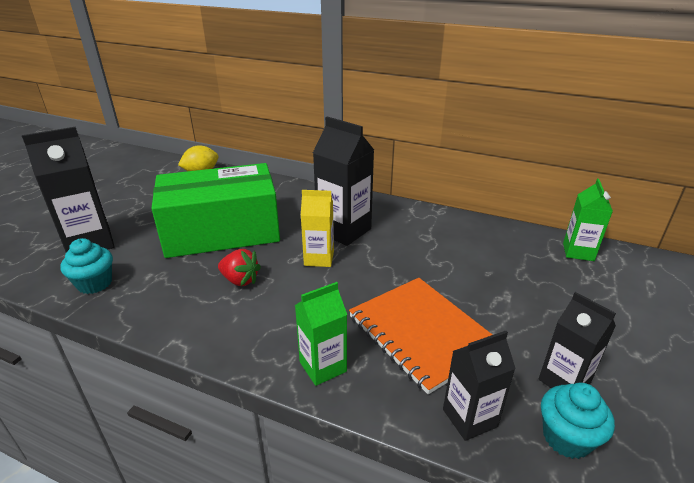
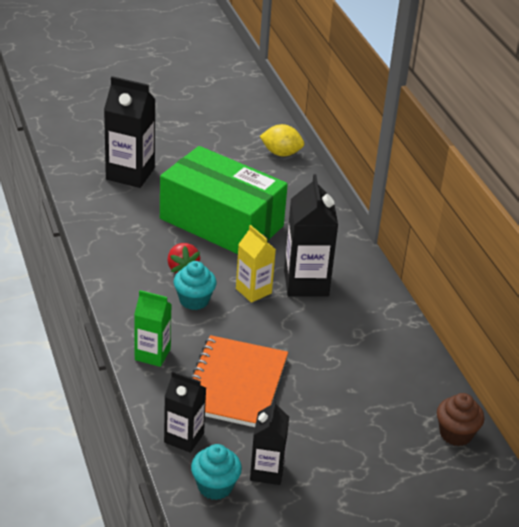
camera: 45 degrees right, 5 degrees up
(95, 283) = (101, 209): turquoise cupcake -> turquoise cupcake (194, 300)
(578, 252) = (456, 434): green carton -> brown cupcake

